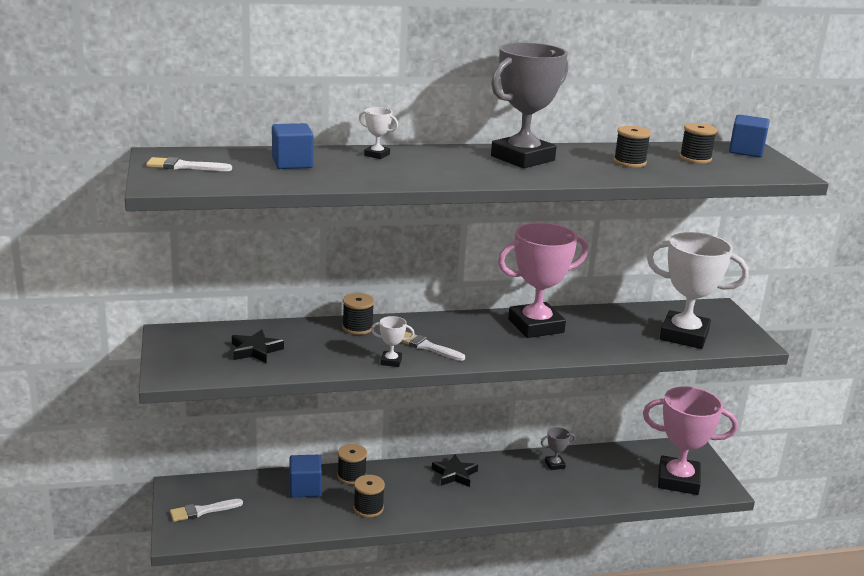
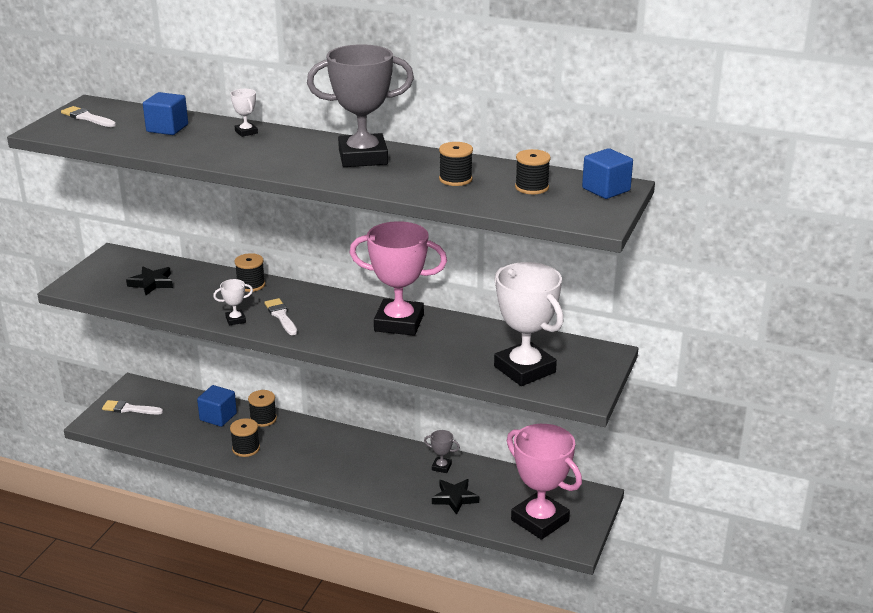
camera: 35 degrees right, 5 degrees up
(391, 361) = (235, 320): white trophy -> white trophy turned 60 degrees counterclockwise
(454, 474) = (345, 445): black star -> black star (454, 498)

